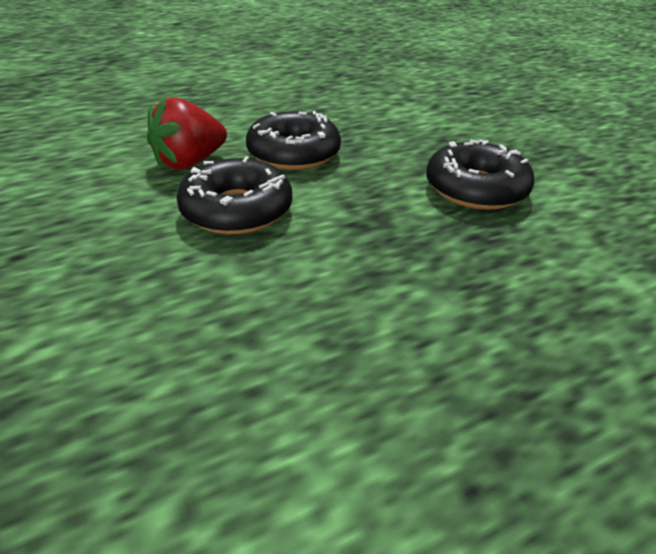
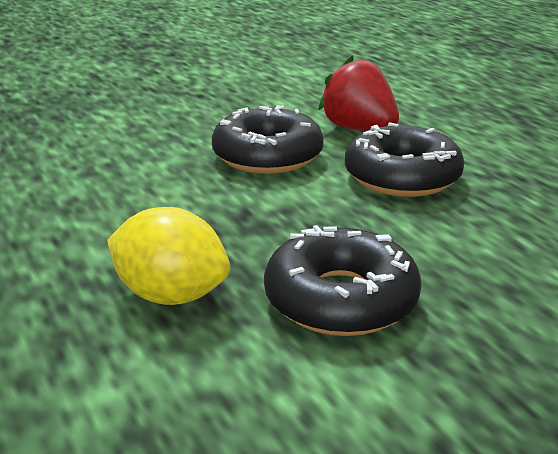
camera: 90 degrees right, 10 degrees down
(499, 258) = (171, 295): none -> yellow lemon

